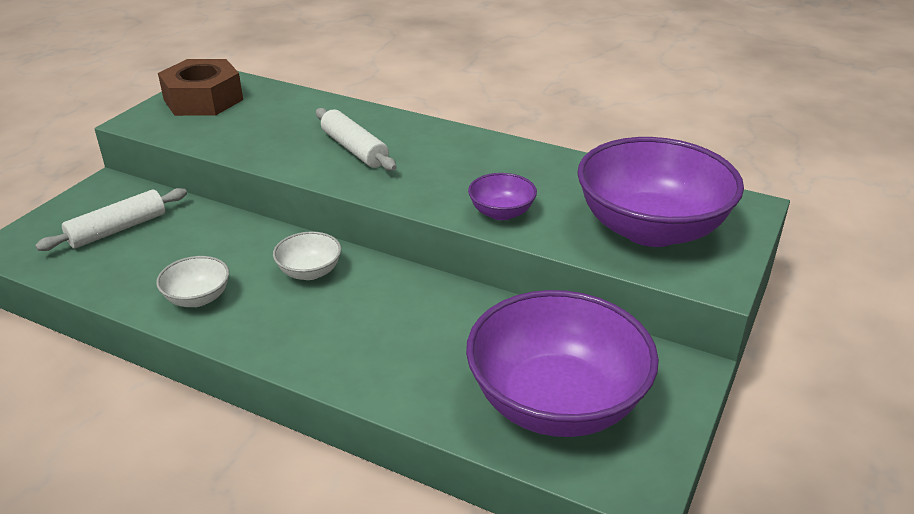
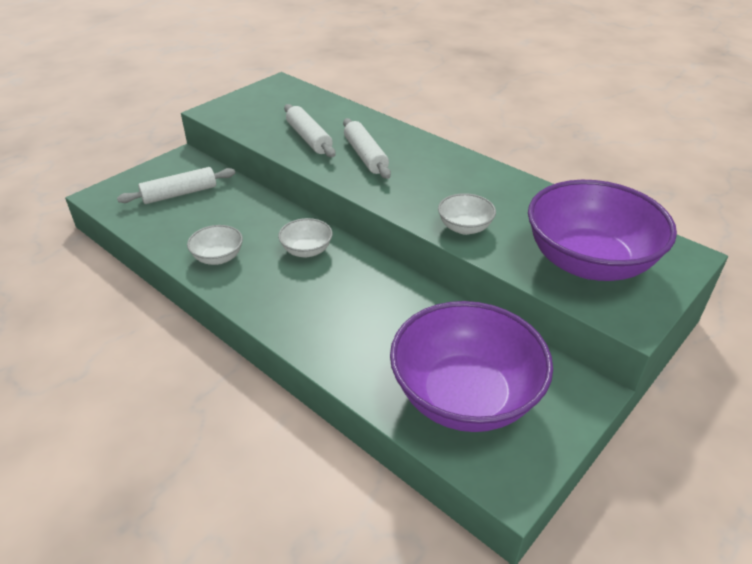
camera: 15 degrees right, 5 degrees up
(203, 100) = (265, 100): brown nut -> none
(276, 138) = (309, 138): none -> white rolling pin
(501, 213) = (464, 227): purple bowl -> white bowl

